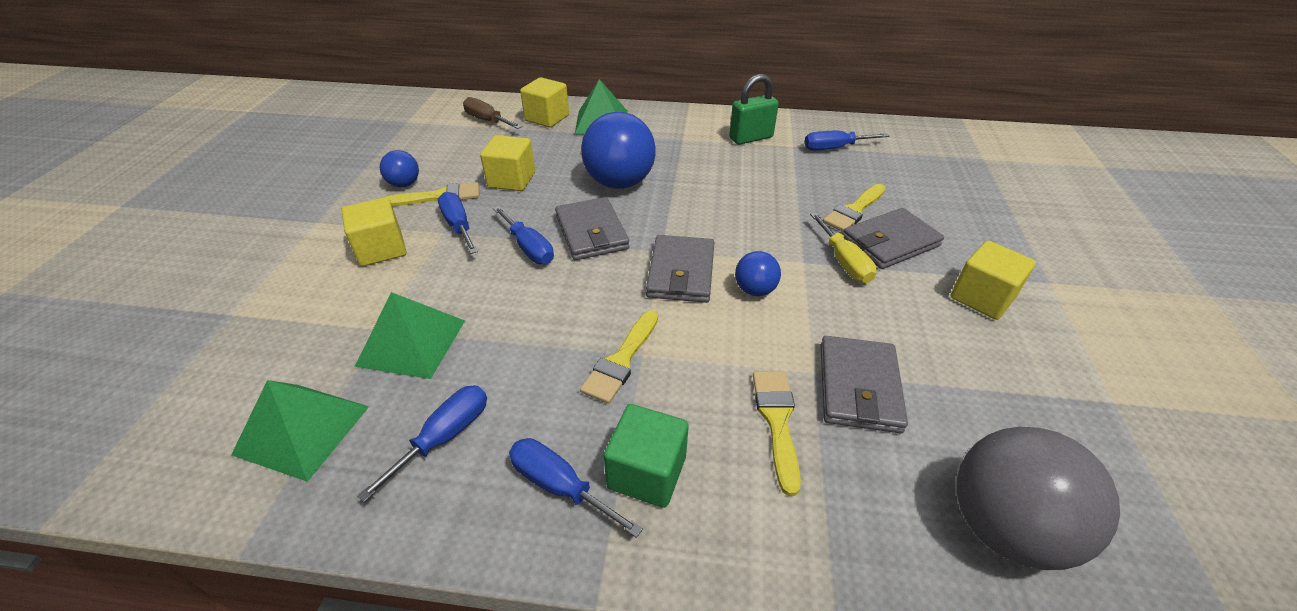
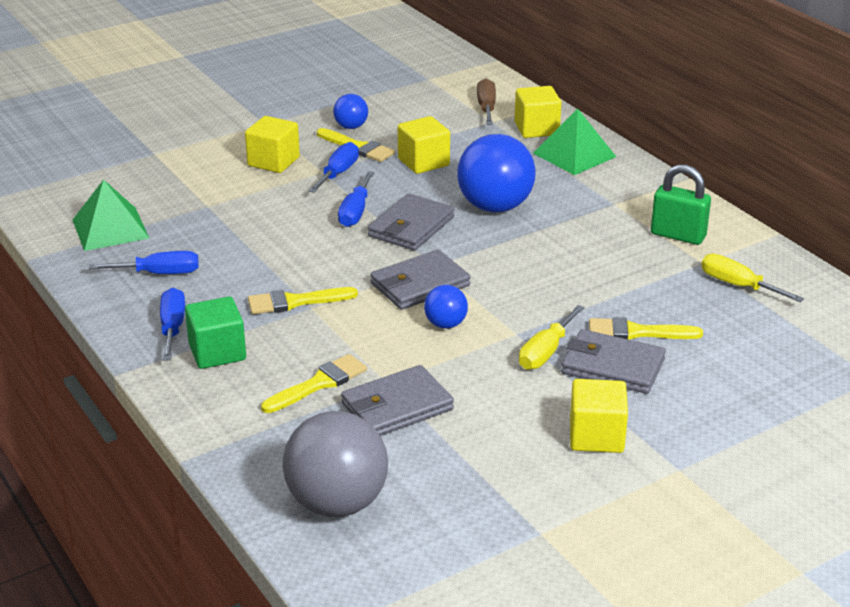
camera: 50 degrees right, 10 degrees down
(411, 342) = (211, 222): green pyramid -> none
(834, 148) = (738, 285): blue screwdriver -> yellow screwdriver

